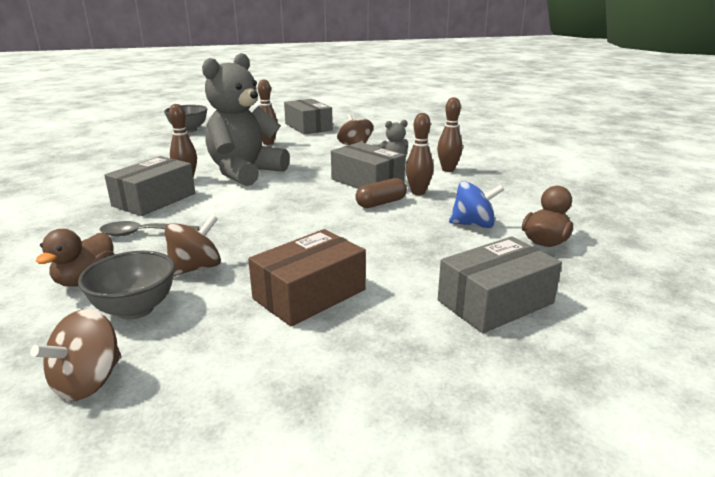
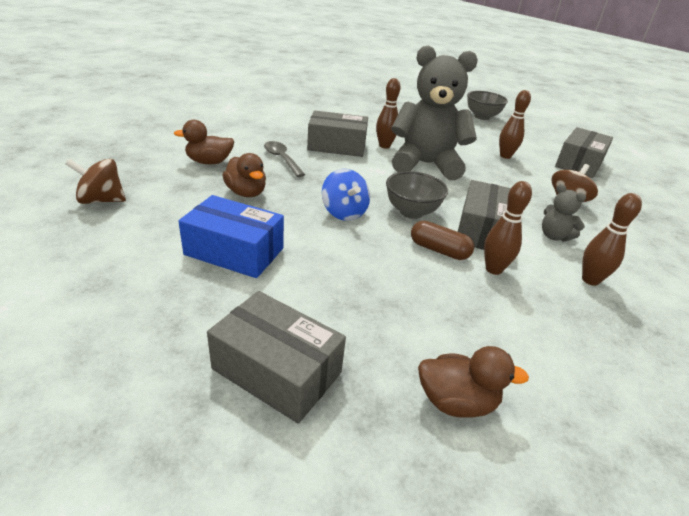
camera: 60 degrees right, 10 degrees up
(135, 309) = (182, 189): grey bowl -> grey bowl (411, 212)
(196, 268) = (246, 193): brown spinning top -> brown duck
(309, 294) = (234, 251): brown box -> blue box
(473, 224) = (449, 327): blue spinning top -> blue spinning top (344, 212)

